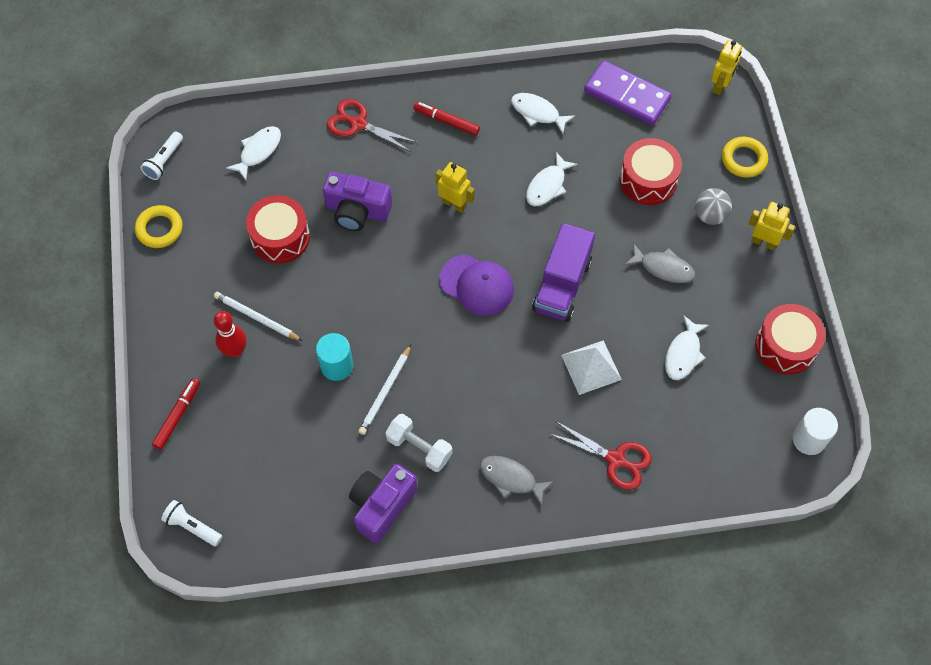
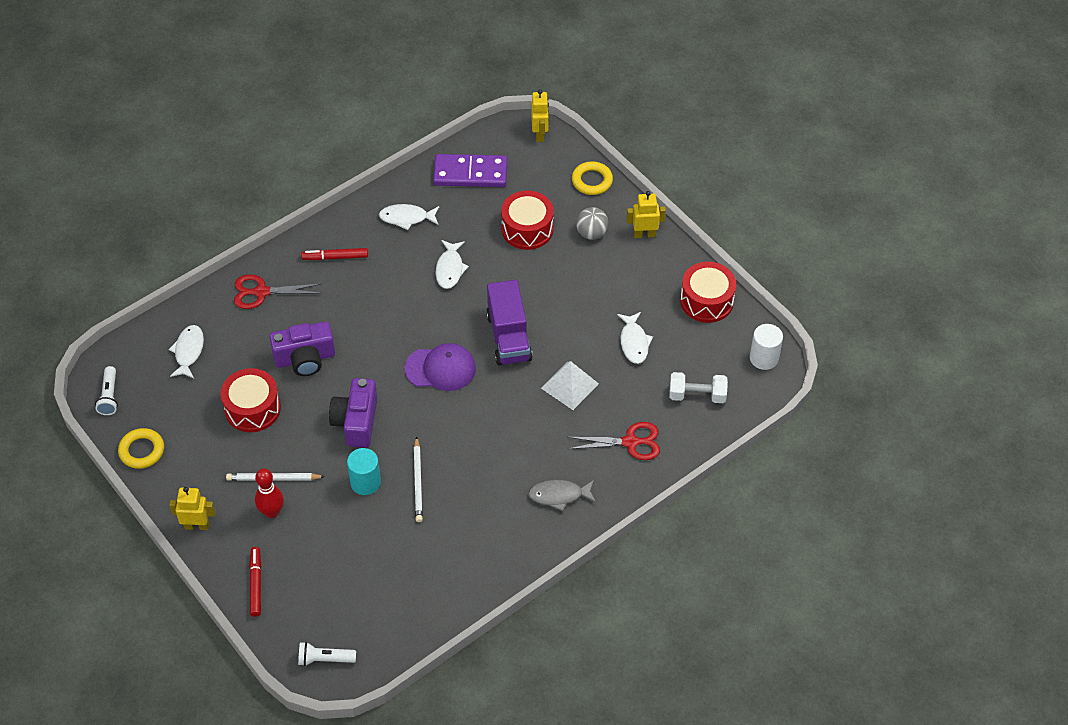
camera: 30 degrees left, 10 degrees down
(382, 505) = (470, 565): purple camera -> purple camera (356, 422)
(419, 448) = (472, 509): white dumbbell -> white dumbbell (697, 395)
(454, 204) = (383, 317): yellow robot -> yellow robot (197, 525)
(663, 268) = (580, 288): grey fish -> none

